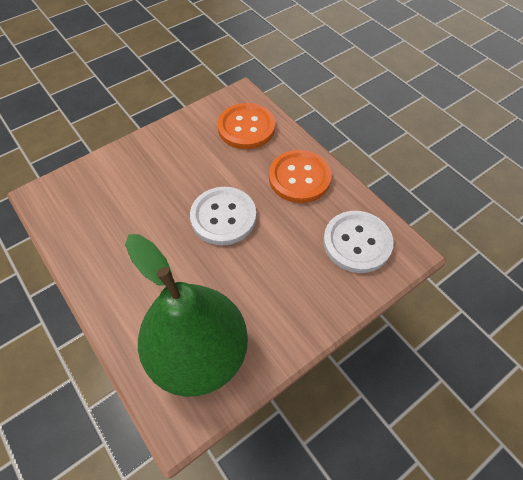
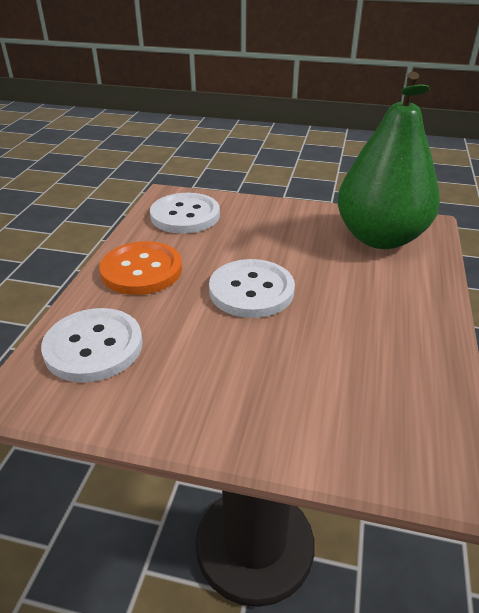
camera: 130 degrees left, 20 degrees down
(246, 128) = (93, 347): orange button -> white button

